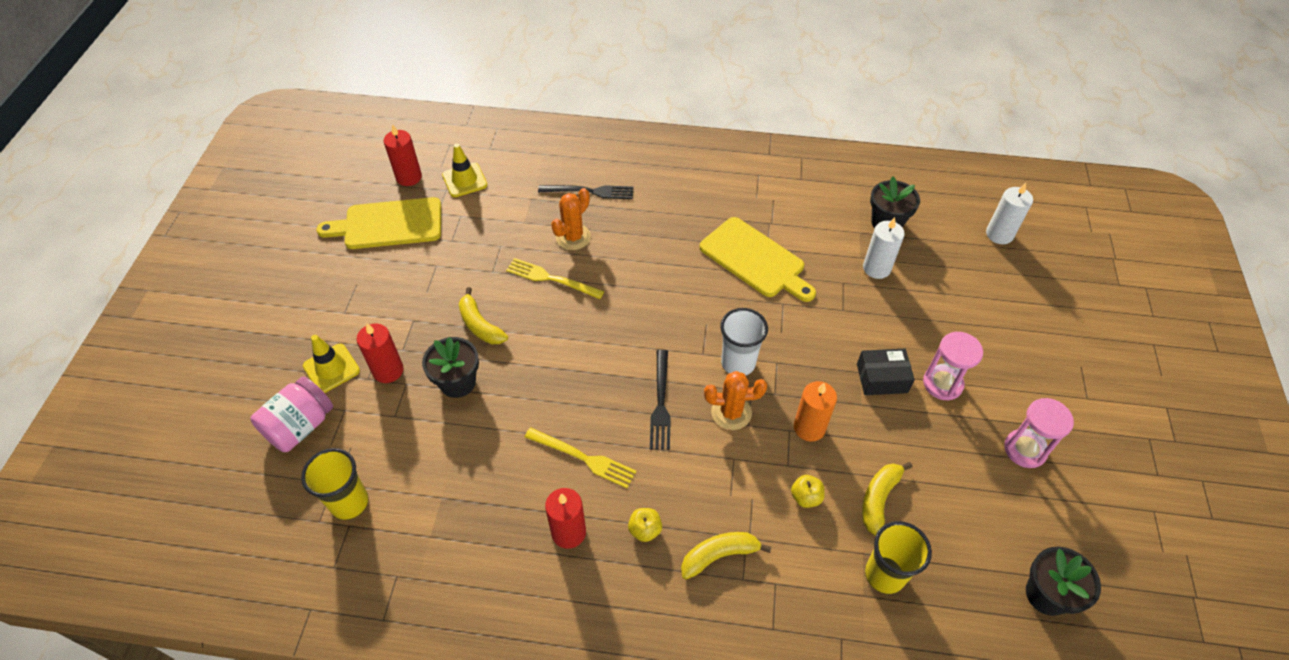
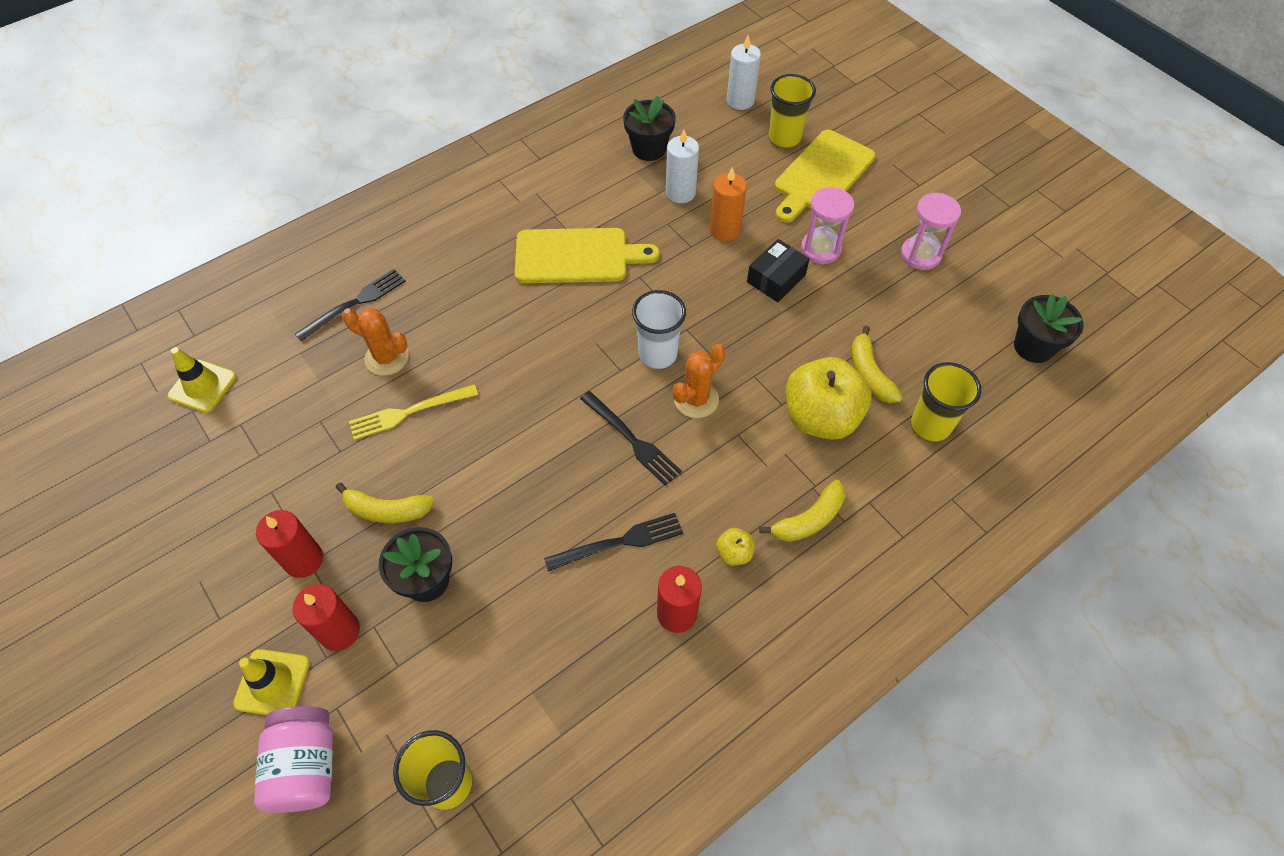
camera: 45 degrees left, 5 degrees up
(388, 224) = (164, 493): yellow cutting board -> yellow cutting board (822, 175)
(409, 177) = (130, 429): red candle -> red candle (303, 560)
(573, 237) = (387, 358): orange cactus -> orange cactus turned 60 degrees counterclockwise
(583, 458) = (619, 542): yellow fork -> black fork
(719, 555) = (809, 519): yellow banana -> yellow banana turned 150 degrees counterclockwise
(806, 497) = (820, 417): yellow apple -> yellow apple, size x2.37
(809, 427) = (766, 361): orange candle -> orange candle (725, 229)
(1005, 285) = (784, 139): none -> yellow cup

